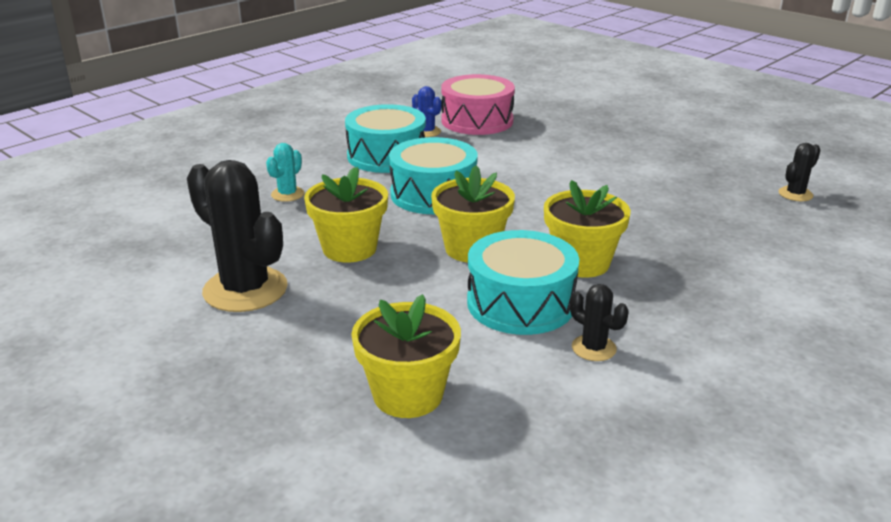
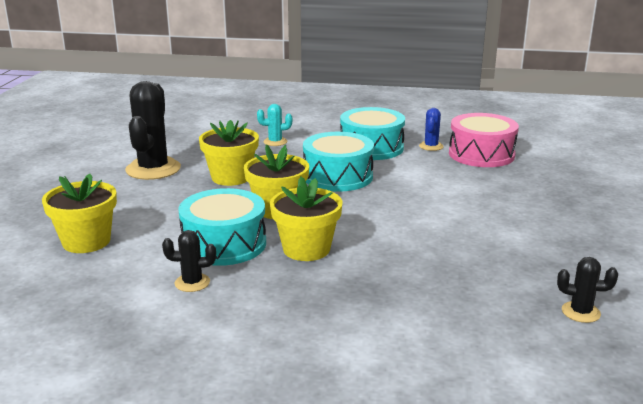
camera: 55 degrees right, 5 degrees down
(593, 348) = (192, 283): black cactus -> black cactus turned 75 degrees clockwise

